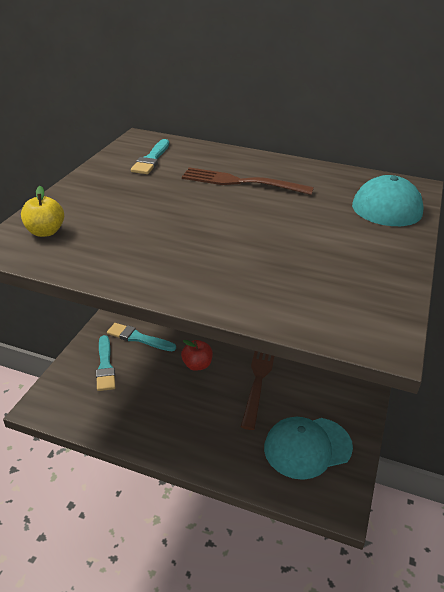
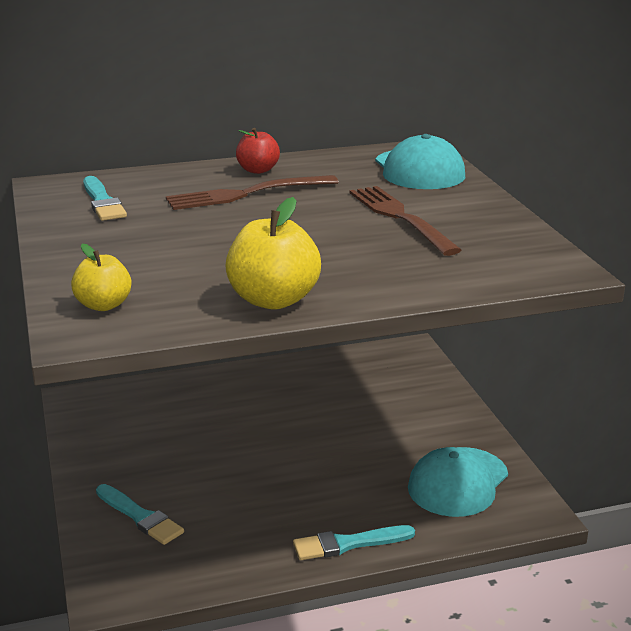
camera: 35 degrees left, 10 degrees down
(138, 271) = (273, 300): none -> yellow apple
(138, 338) = (147, 470): turquoise brush -> turquoise brush (348, 544)
(197, 365) = (255, 464): red apple -> red apple (258, 170)
(258, 379) = (340, 446): brown fork -> brown fork (400, 218)

